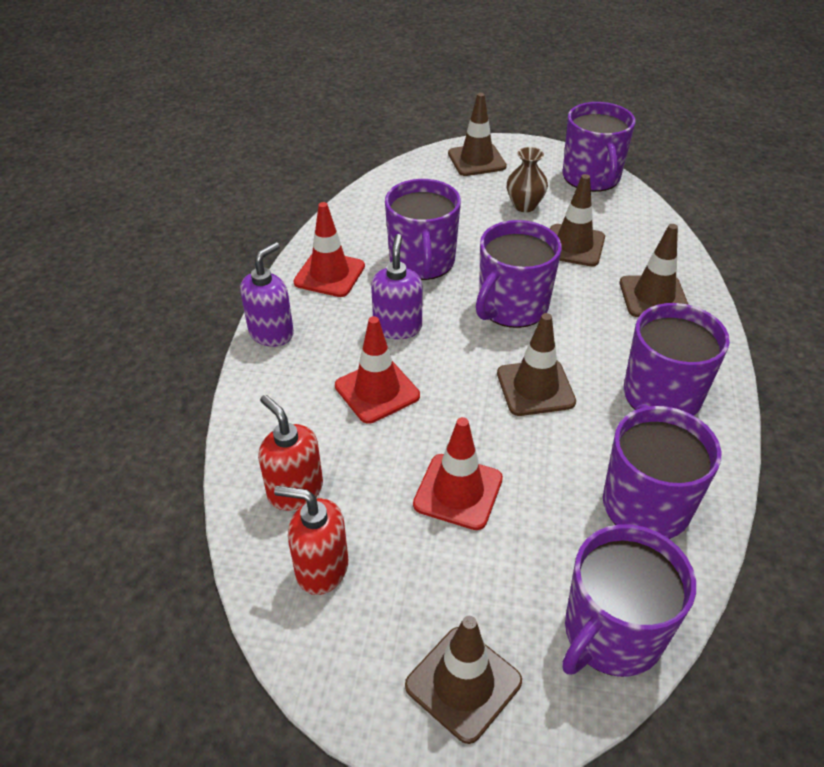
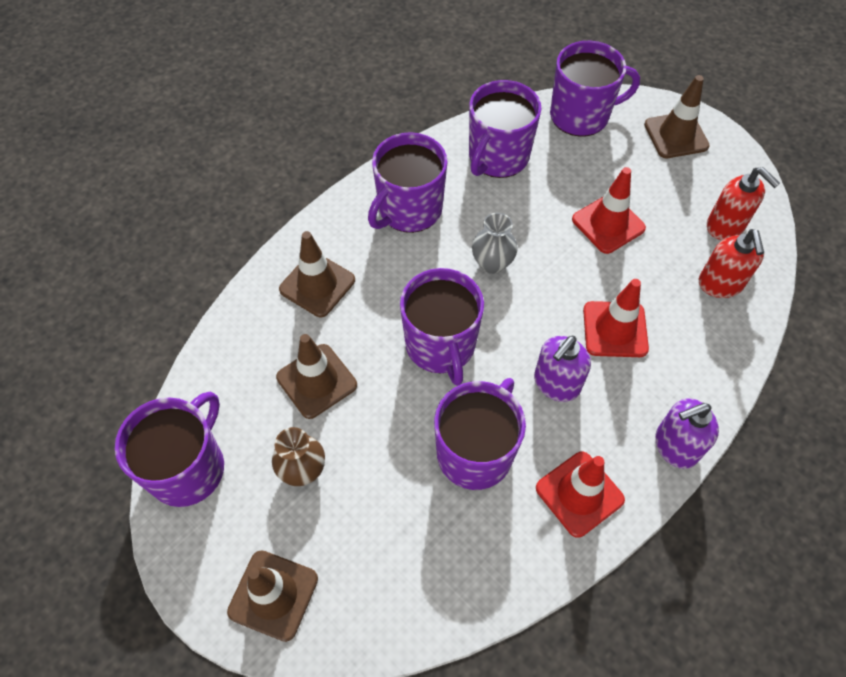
camera: 145 degrees left, 15 degrees up
(512, 307) = (441, 345): purple mug -> purple mug turned 90 degrees clockwise
(535, 388) = (492, 263): brown traffic cone -> grey vase

